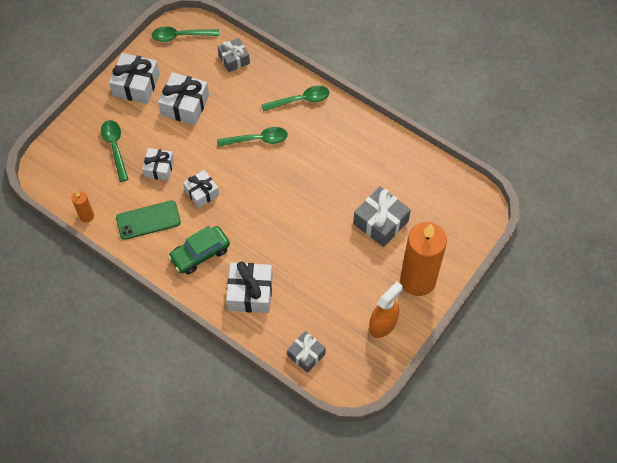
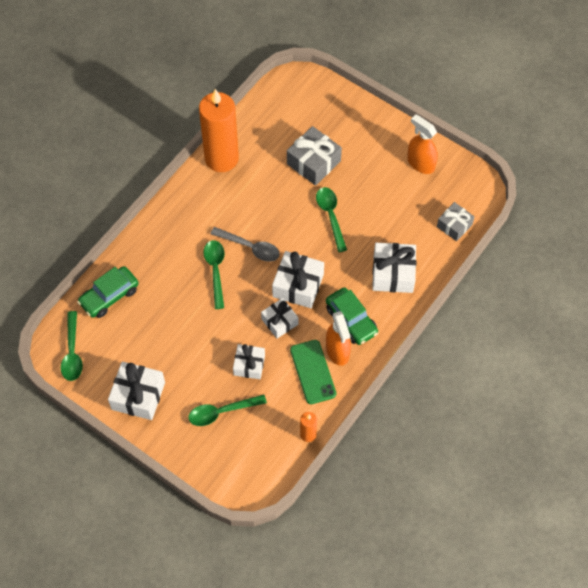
camera: 90 degrees left, 0 degrees up
(168, 241) = (337, 351): none -> orange spray bottle
(185, 105) = (168, 343): white gift -> white gift (298, 285)
(234, 59) = (109, 296): grey gift -> green car
(282, 167) = (250, 247): none -> grey spoon
(300, 100) = (167, 231): green spoon -> green spoon (331, 216)
(418, 280) = (374, 134): orange candle -> orange candle (221, 158)

